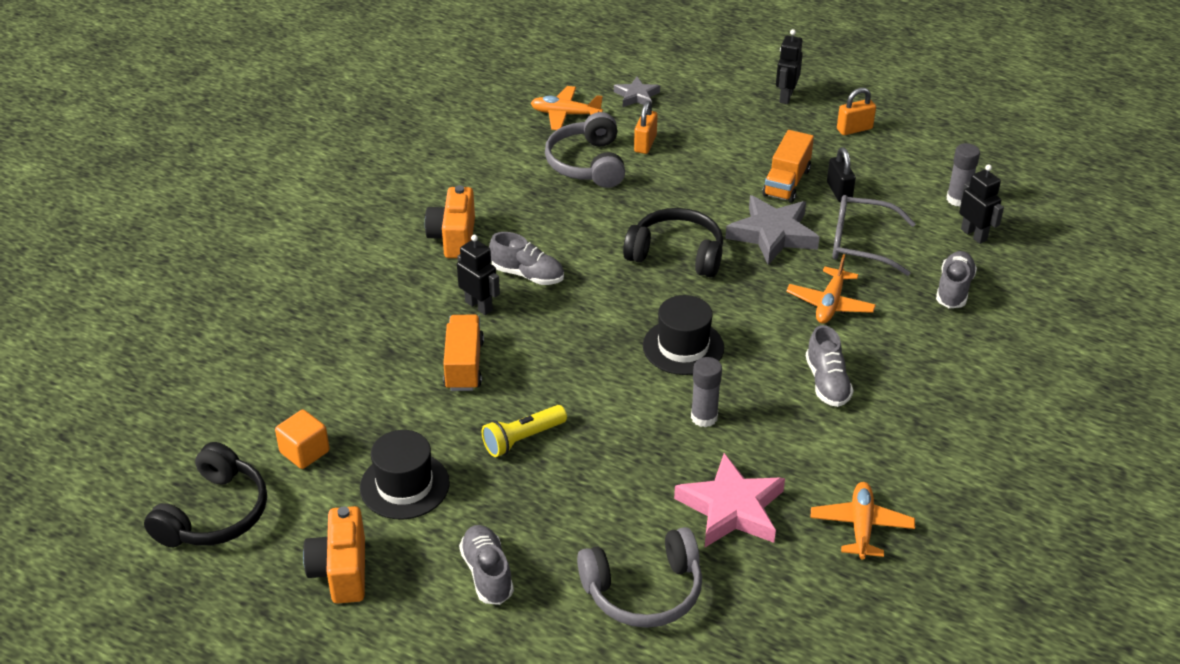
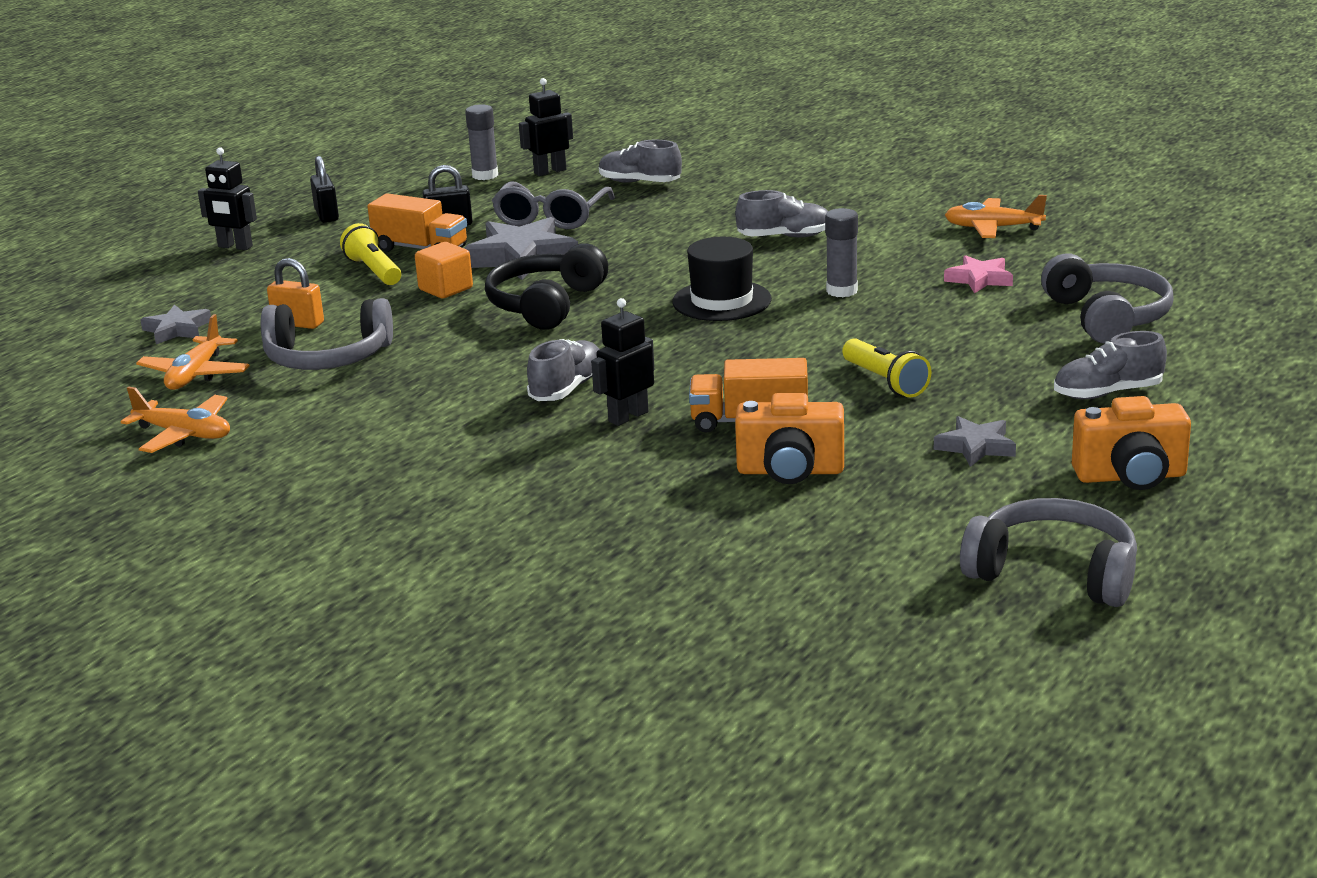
camera: 85 degrees left, 15 degrees down
(214, 514) = (1054, 573): black headphones -> grey headphones
(304, 452) = (924, 517): orange cube -> orange cube (445, 289)
(404, 485) = (976, 447): black hat -> grey star
(453, 238) = (471, 440): orange camera -> orange camera (790, 471)
(731, 508) = (979, 279): pink star -> pink star, size x0.56
(741, 165) = (373, 271): none -> yellow flashlight
(830, 304) = (654, 233): orange plane -> orange plane (184, 434)
(854, 129) = (326, 215): orange padlock -> black padlock

